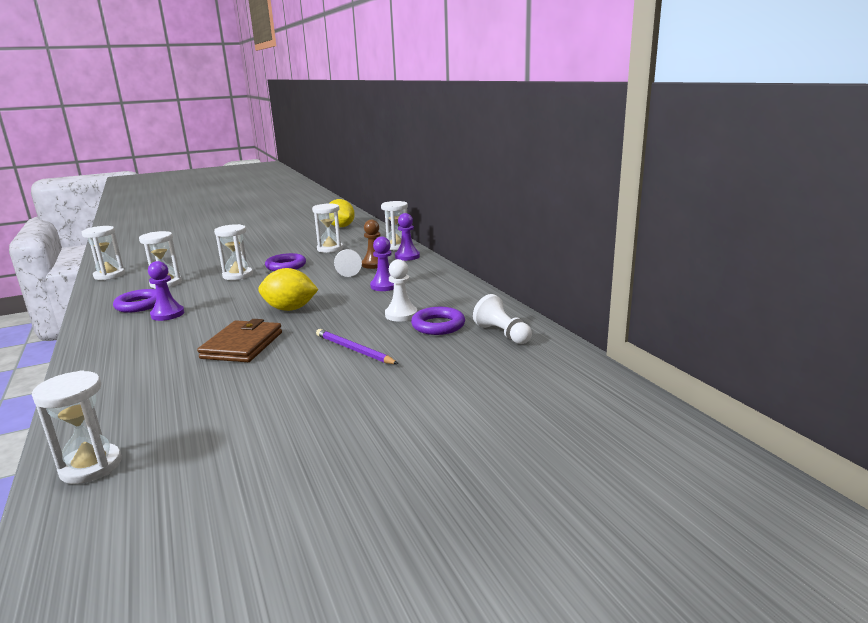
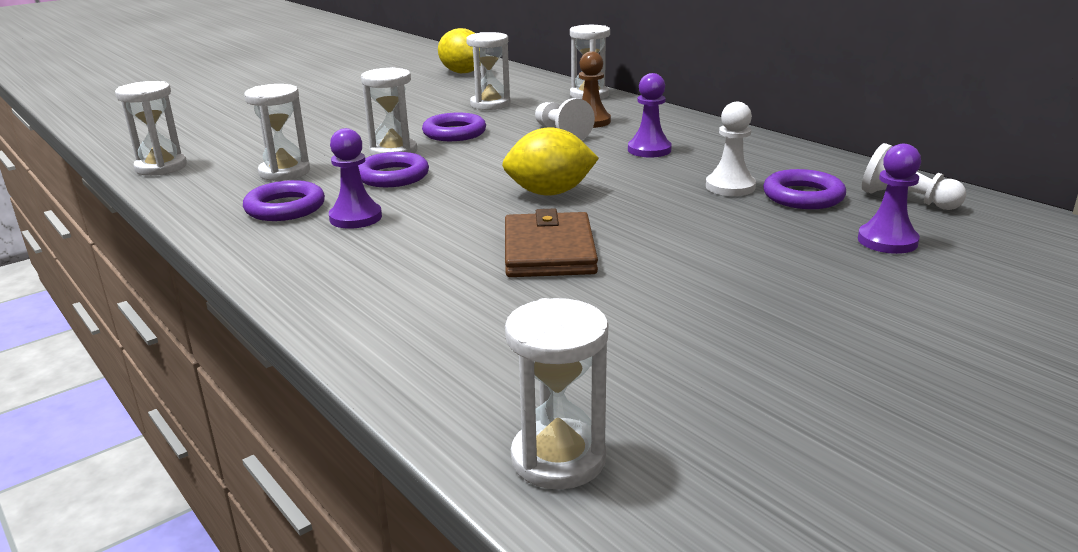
camera: 15 degrees left, 5 degrees up
(218, 291) = (393, 176): none -> purple ring
(354, 350) = (730, 240): purple pencil -> none
(407, 256) = (625, 108): purple pawn -> purple pawn (887, 241)

